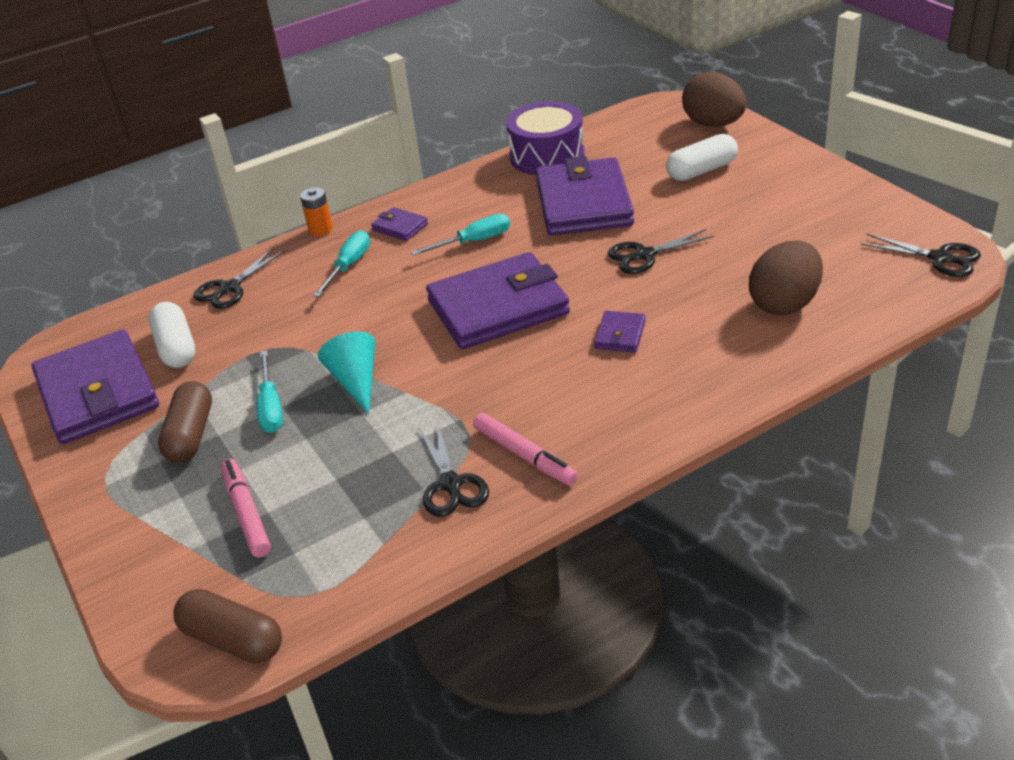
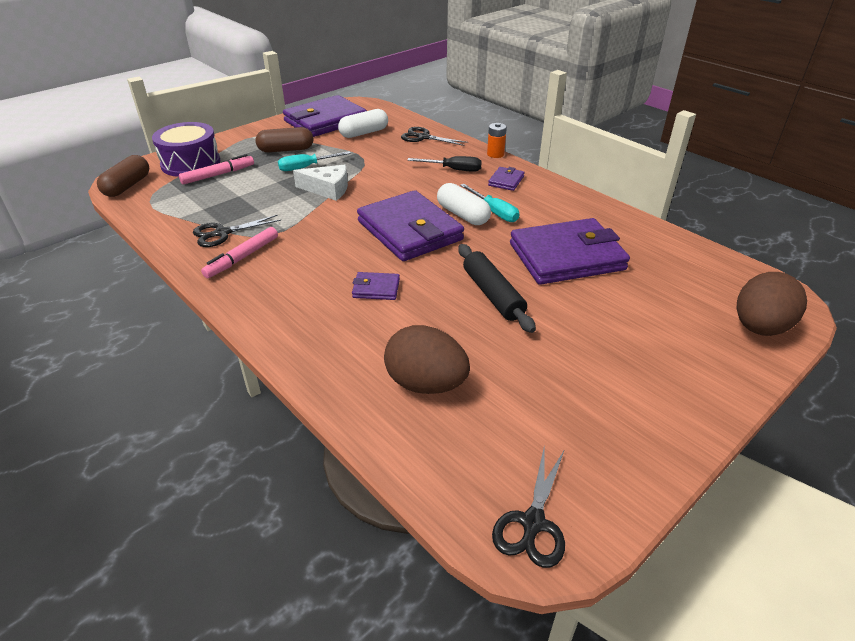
camera: 75 degrees right, 0 degrees up
(349, 266) = (453, 170): turquoise screwdriver -> black screwdriver
(356, 381) = (328, 189): turquoise cone -> white cheese
(547, 156) = (638, 232): purple drum -> purple drum (191, 163)
(644, 255) = (492, 294): black scissors -> black rolling pin
(701, 170) = (655, 322): white capsule -> white capsule (463, 215)

